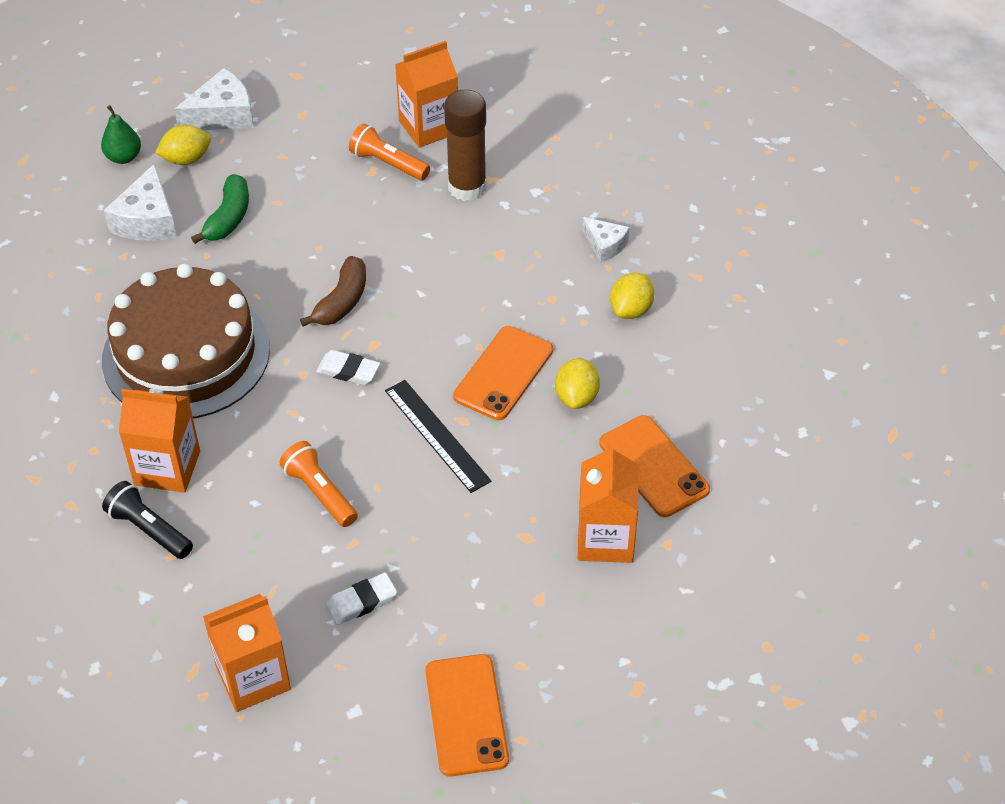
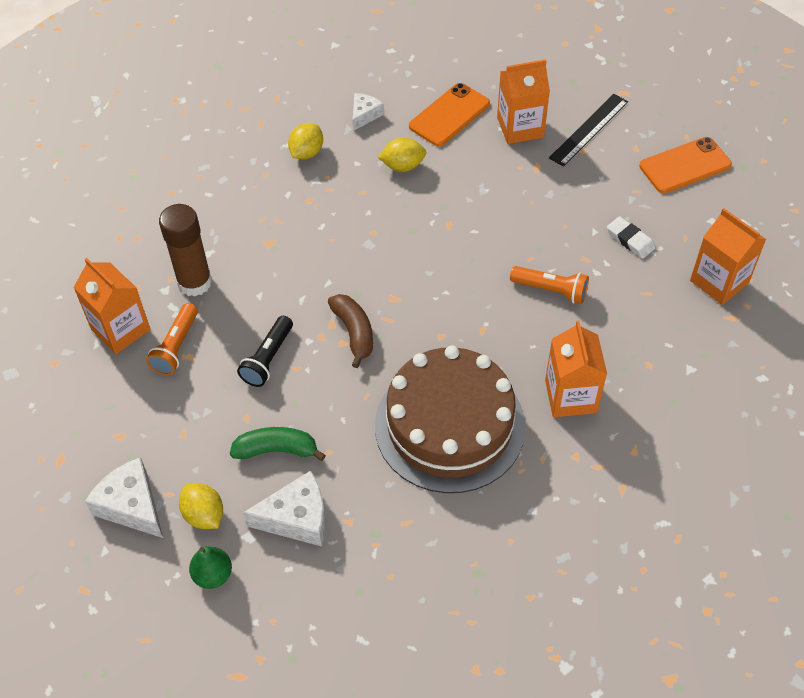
camera: 105 degrees left, 5 degrees up
(149, 530) = (632, 387): black flashlight -> black flashlight (268, 358)
(320, 493) = (551, 290): orange flashlight -> orange flashlight turned 105 degrees counterclockwise
(342, 301) = (354, 332): brown banana -> brown banana turned 60 degrees clockwise
(348, 371) = (427, 307): white eraser -> none
(437, 435) = (469, 236): black ruler -> black ruler (589, 129)
(503, 373) = (395, 211): orange phone -> none
(605, 245) = (241, 180): white cheese -> white cheese (364, 115)
(631, 310) = (306, 153): yellow lemon -> yellow lemon turned 75 degrees counterclockwise

